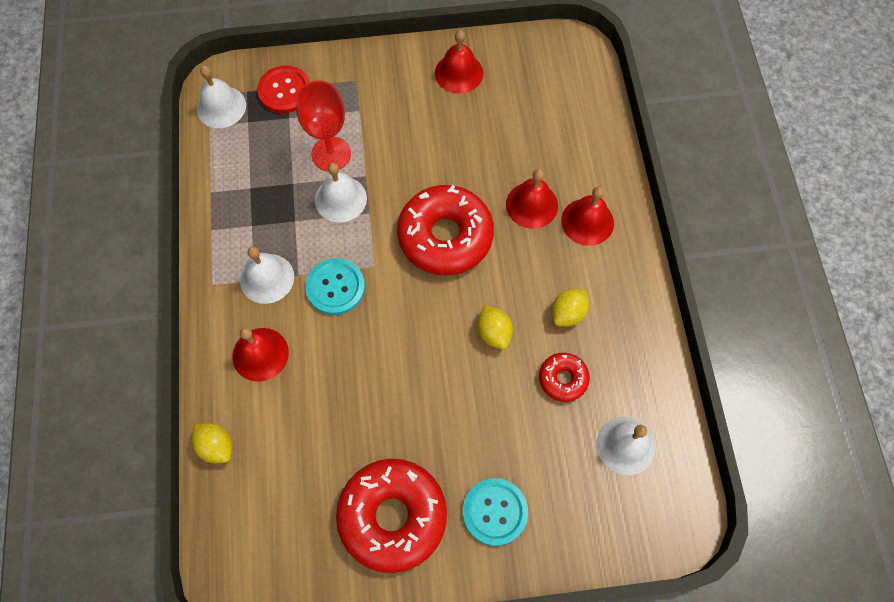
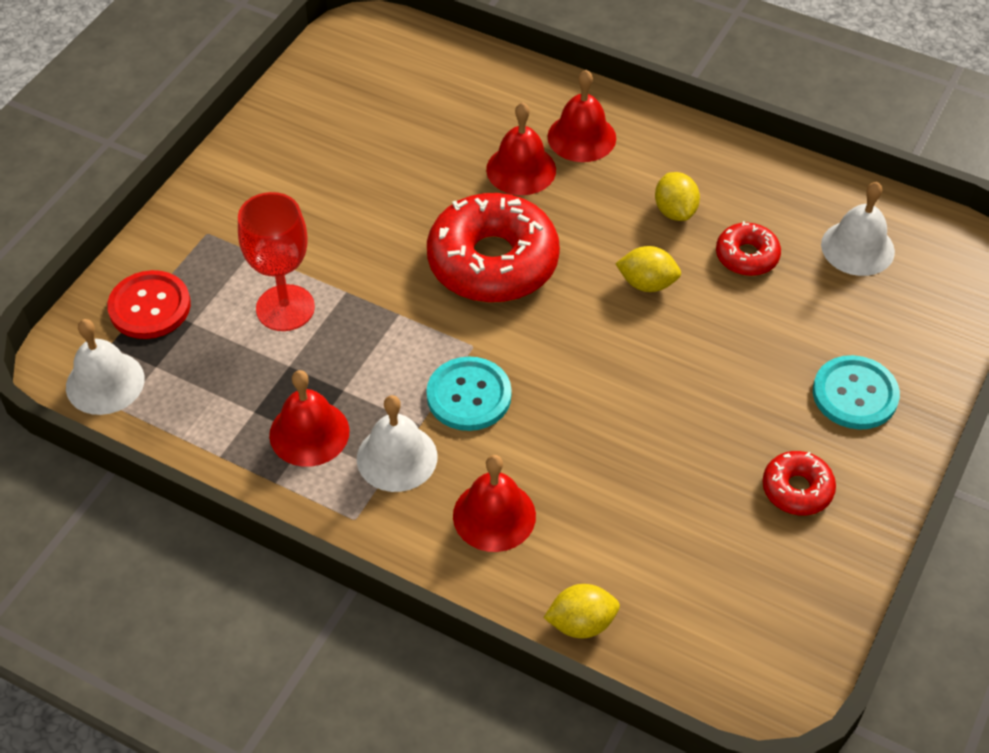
camera: 55 degrees left, 15 degrees down
(340, 199) = (355, 330): white bell -> none
(392, 516) = (797, 489): red donut -> red donut, size x0.49
(459, 73) = (294, 138): red bell -> red bell (309, 433)

